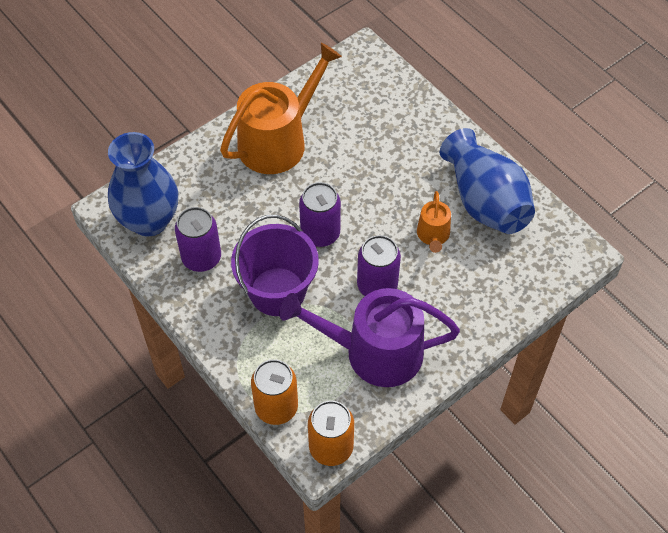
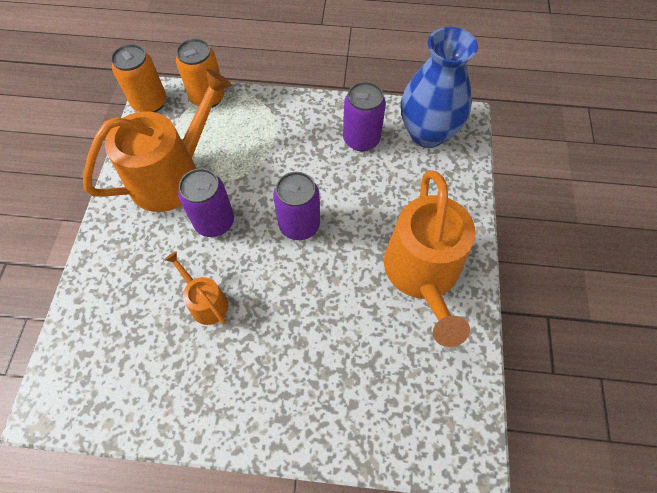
camera: 135 degrees right, 5 degrees up
(277, 291) = (283, 160): purple bucket -> none
(374, 352) = (172, 175): purple watering can -> orange watering can
(485, 201) = (185, 380): blue vase -> none

